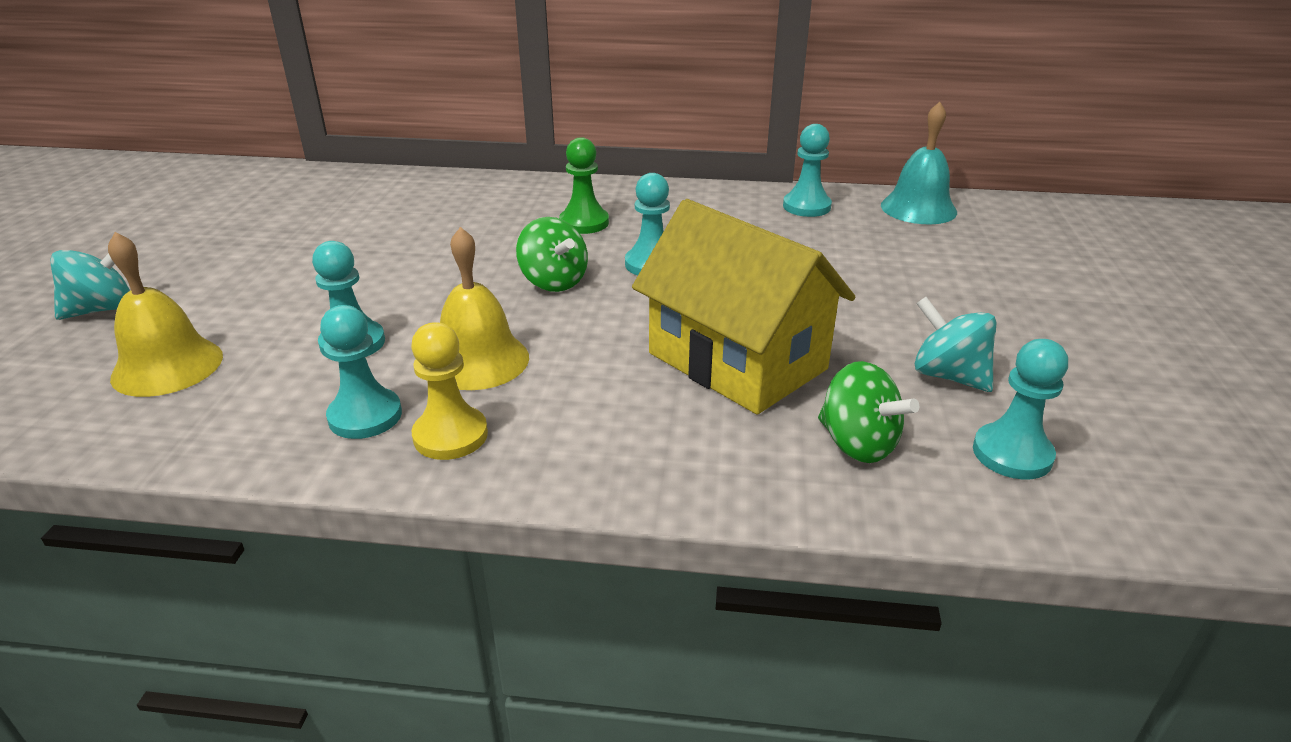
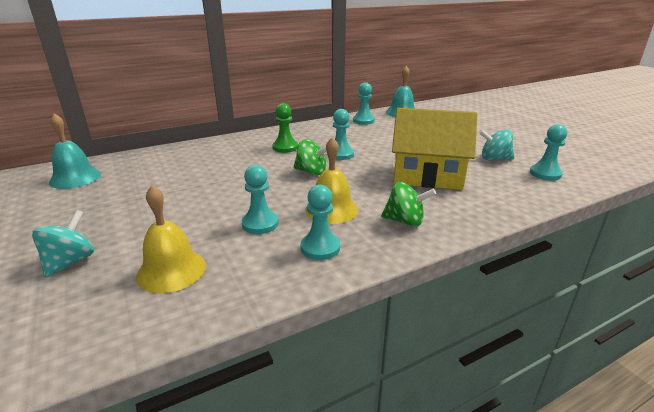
camera: 35 degrees left, 5 degrees down
(262, 190) = (75, 178): none -> turquoise bell
(450, 435) = (370, 239): yellow pawn -> none
(857, 444) = (504, 187): green spinning top -> green spinning top (405, 221)

